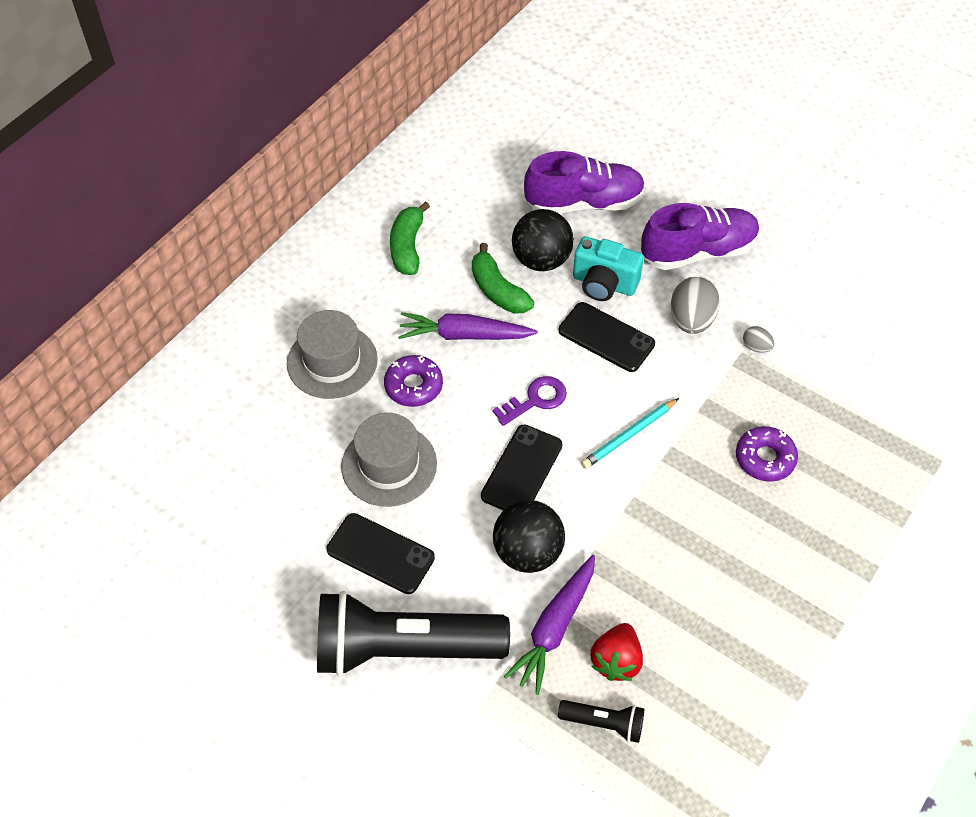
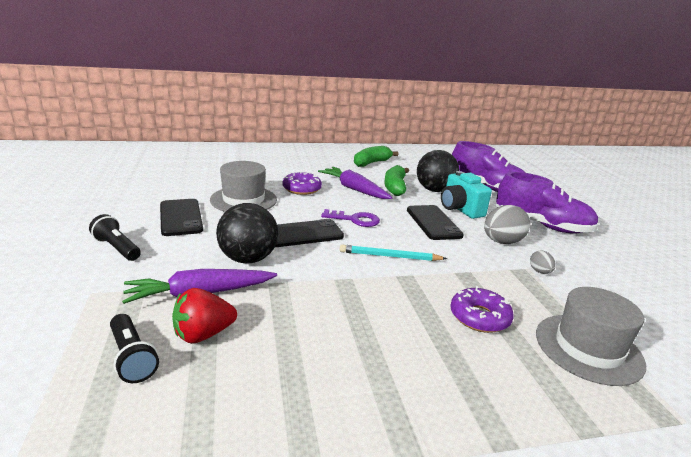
camera: 40 degrees right, 30 degrees down
(332, 361) = (280, 169): grey hat -> grey hat (588, 348)
(403, 648) = (117, 248): black flashlight -> black flashlight, size x0.43

